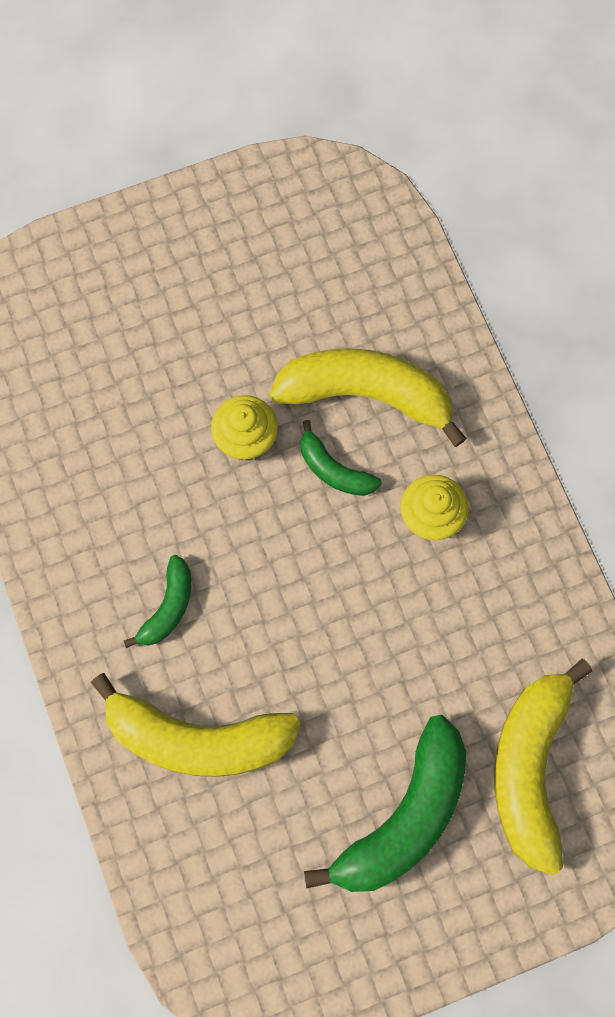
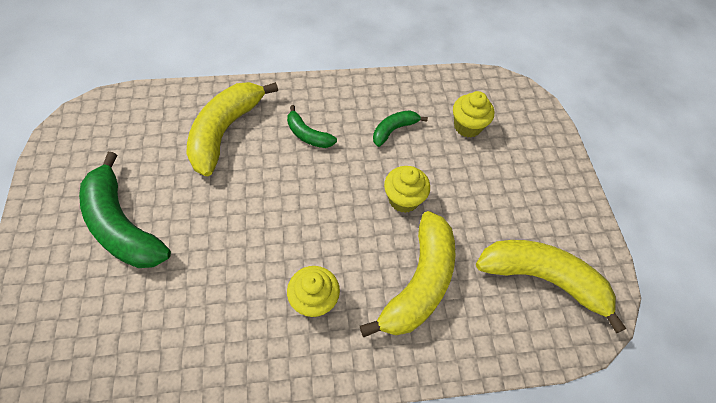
camera: 100 degrees right, 15 degrees down
(85, 372) = (467, 126): none -> yellow cupcake
(334, 470) = (368, 246): green banana -> green banana (394, 130)
(530, 767) = (109, 314): yellow banana -> yellow banana (543, 279)

